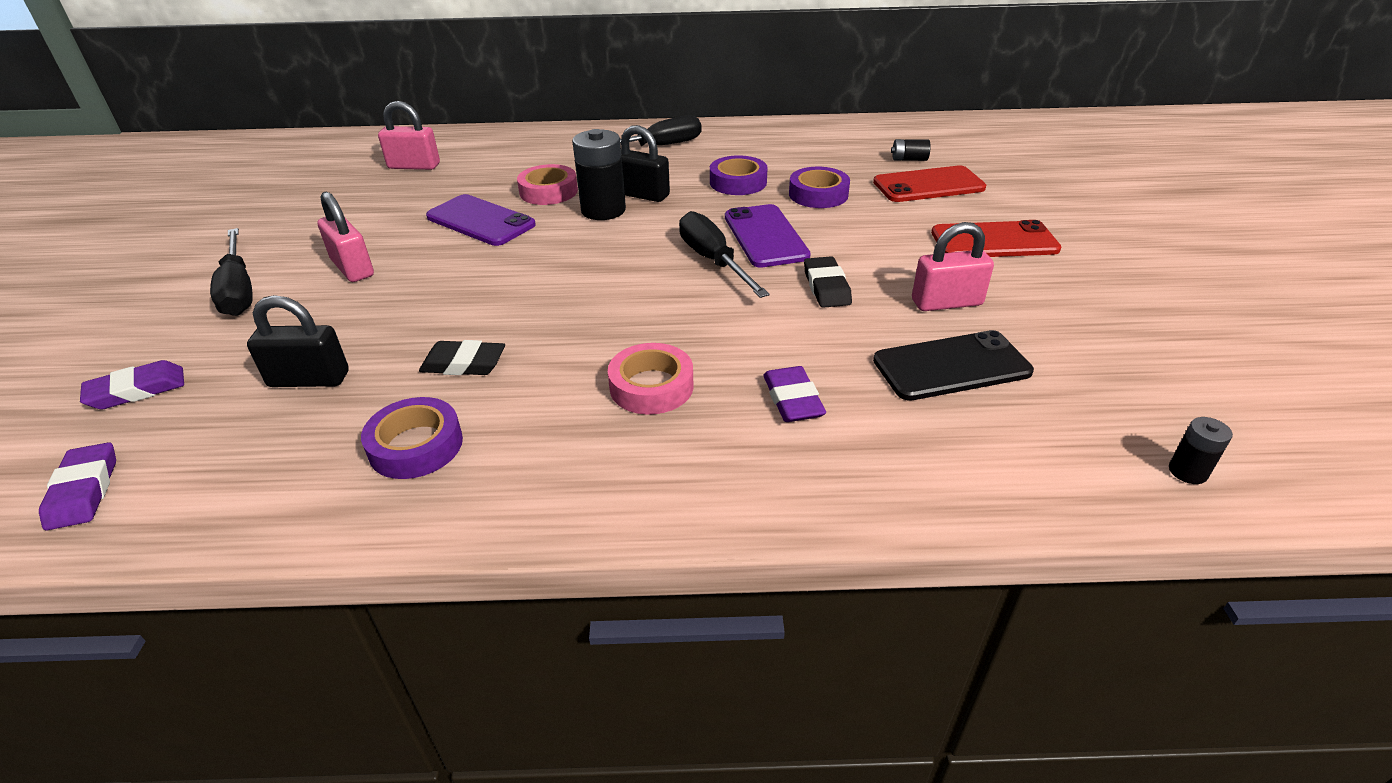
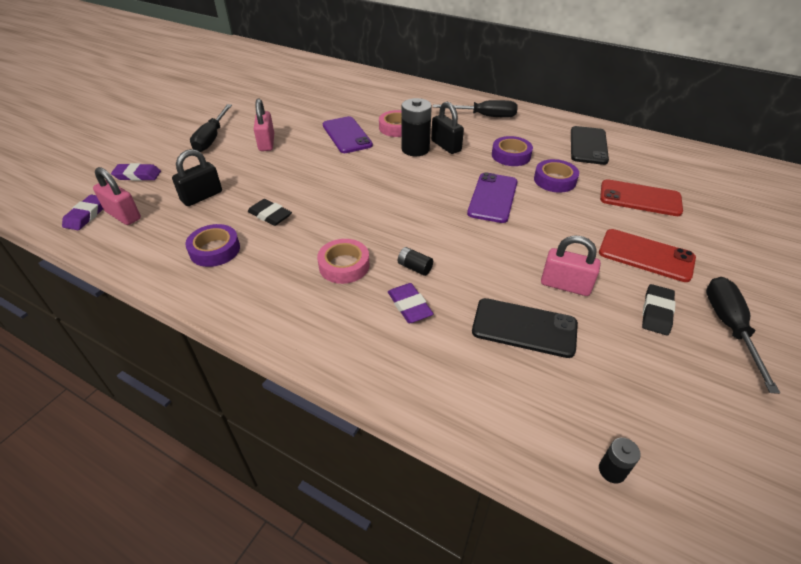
camera: 30 degrees right, 5 degrees up
(309, 379) = (202, 196): black padlock -> black padlock turned 75 degrees counterclockwise
(414, 166) = (343, 91): pink padlock -> pink padlock (123, 215)
(713, 261) = (446, 203): black screwdriver -> black screwdriver (729, 327)
(793, 399) = (409, 306): purple eraser -> purple eraser turned 45 degrees counterclockwise
(817, 146) = (588, 145): none -> black phone
(826, 287) = (498, 244): black eraser -> black eraser (656, 312)
(909, 159) = (645, 174): black battery -> black battery (414, 267)

